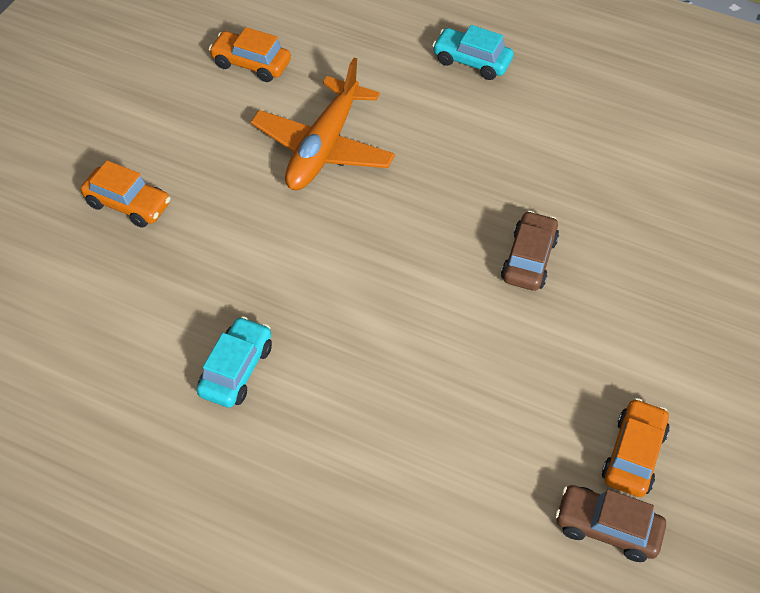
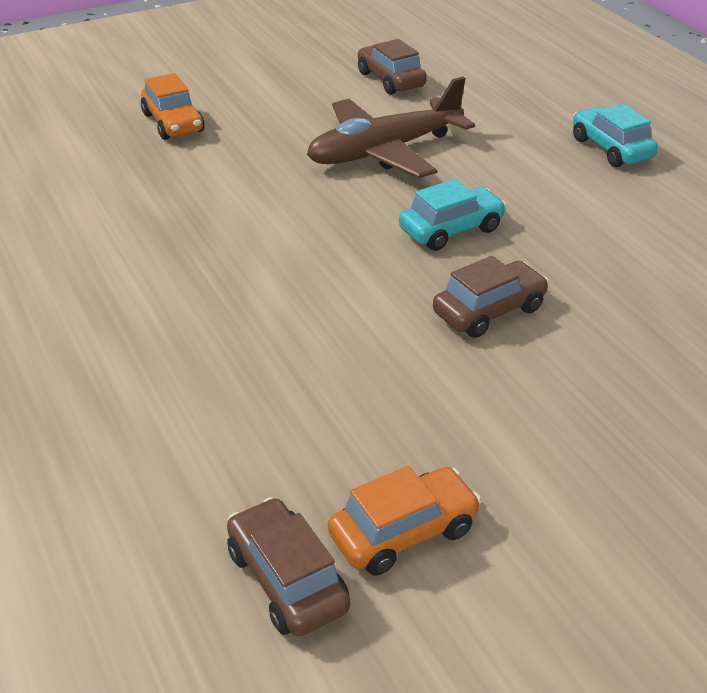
camera: 40 degrees right, 15 degrees down
(236, 370) = (107, 258): turquoise car -> turquoise car (451, 230)
(251, 64) = (390, 80): orange car -> brown car
(323, 148) = (384, 152): orange plane -> brown plane

